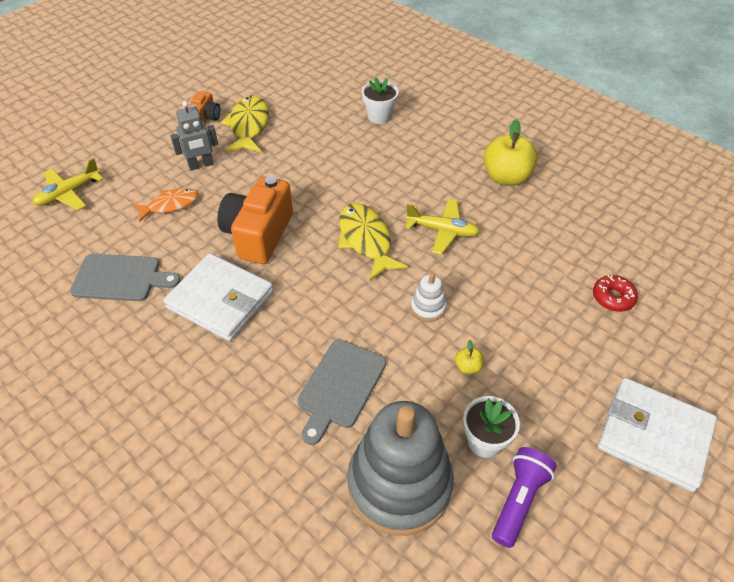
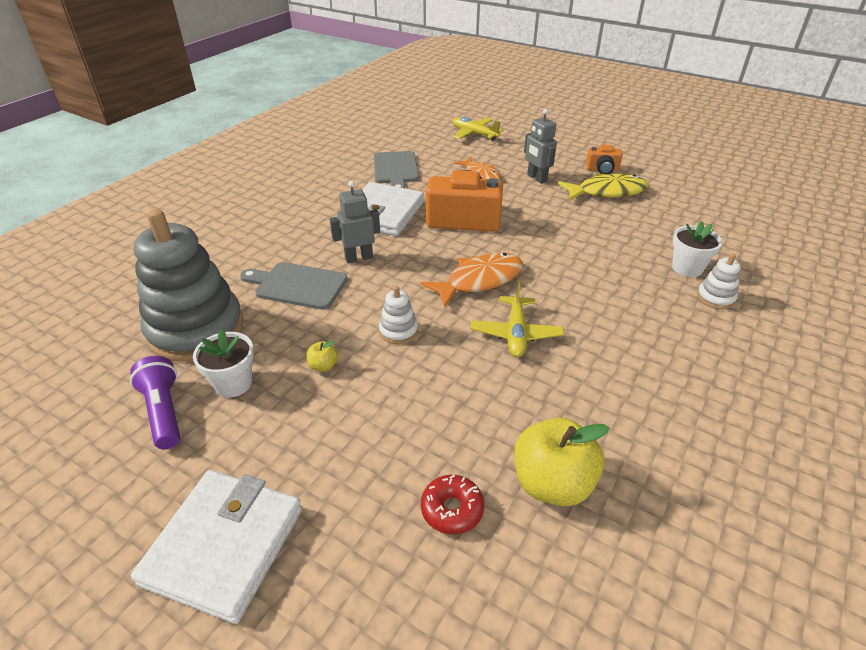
camera: 80 degrees right, 10 degrees down
(303, 329) = (359, 258): none -> grey robot
(366, 240) = (479, 280): yellow fish -> orange fish
(418, 115) = (715, 298): none -> white stacking toy
(506, 177) = (644, 386): yellow apple -> yellow apple (552, 483)
(519, 500) = (164, 412): purple flashlight -> purple flashlight turned 135 degrees counterclockwise

